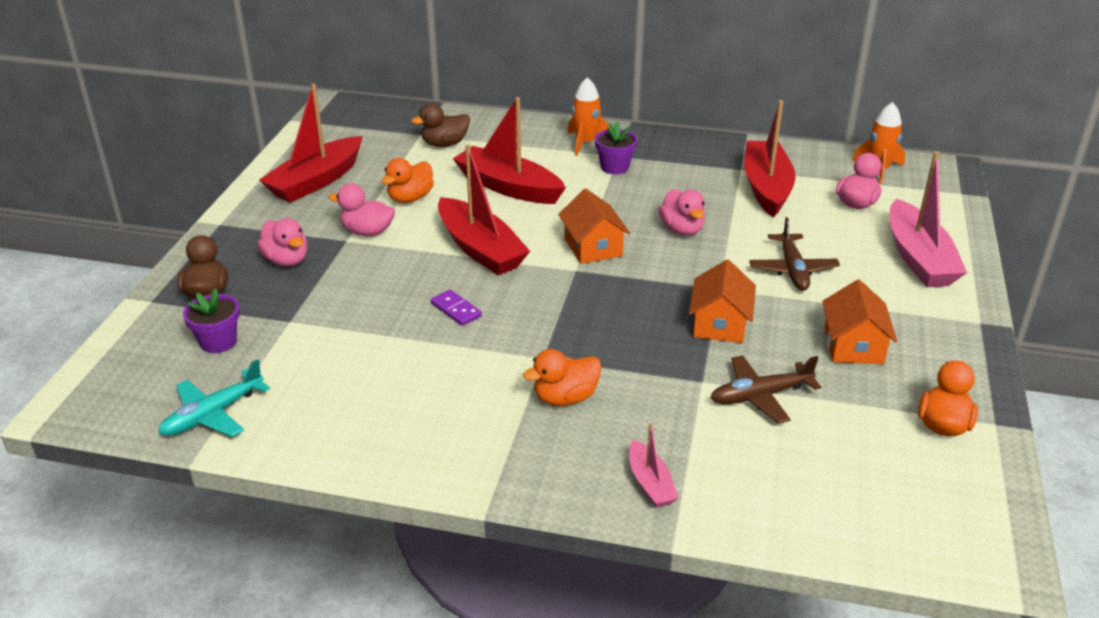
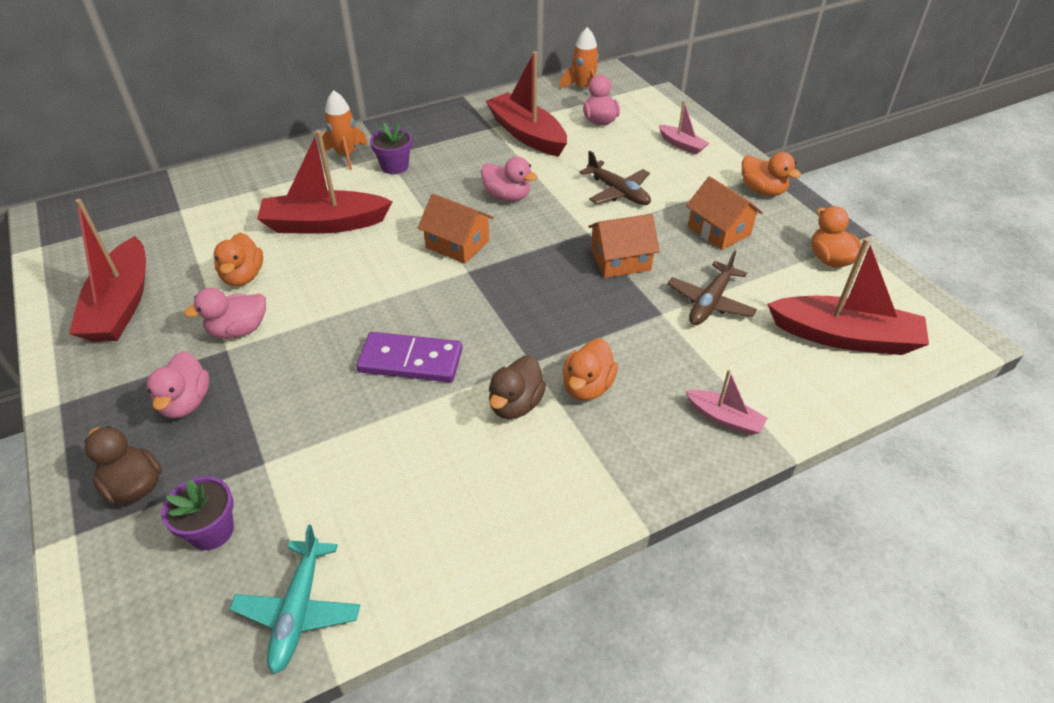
camera: 40 degrees left, 10 degrees up
(286, 260) = (186, 402): pink duck -> pink duck turned 75 degrees clockwise
(444, 144) = (216, 209): brown duck -> brown duck (515, 404)
(456, 310) = (410, 361): purple domino -> purple domino, size x1.80
(480, 249) = (366, 293): red boat -> red boat (845, 337)
(719, 324) = (620, 260): orange house -> orange house turned 75 degrees counterclockwise
(918, 258) = (682, 145): pink boat -> pink boat, size x0.50
(954, 334) = (762, 190): none -> orange duck

